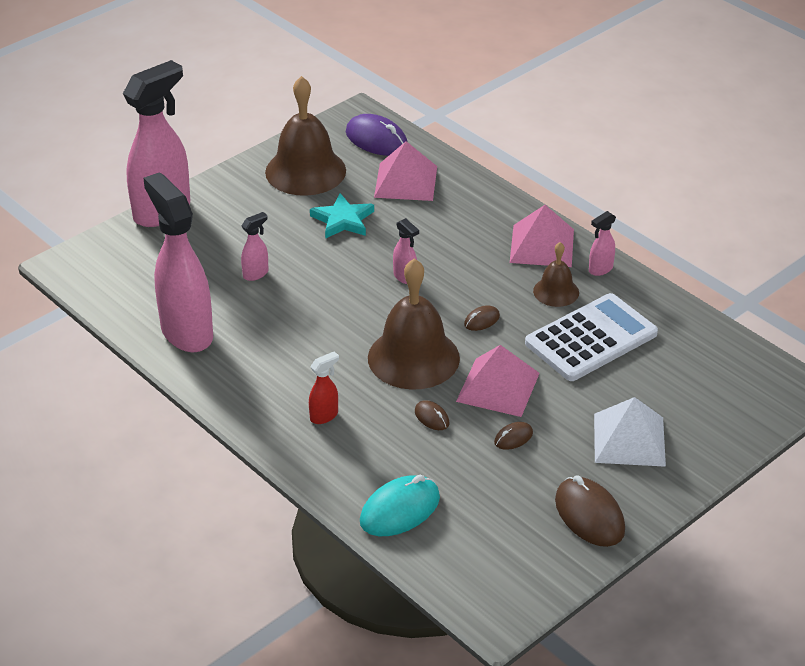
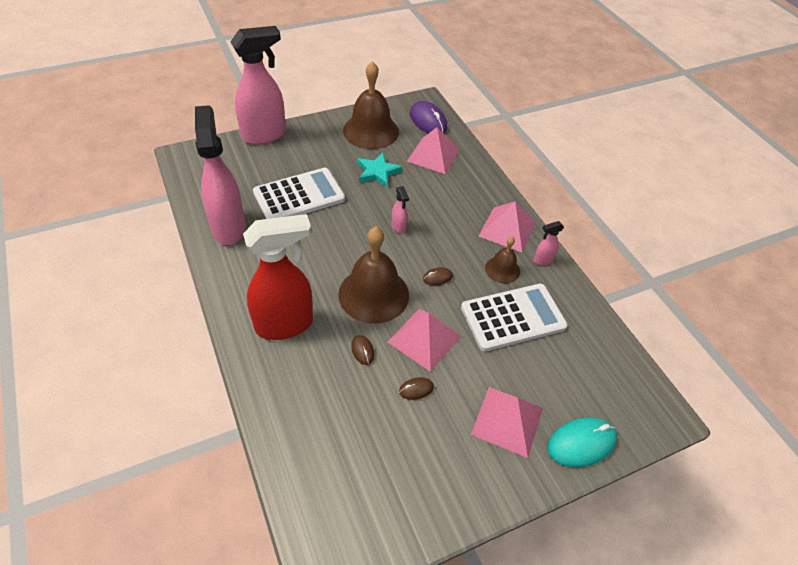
camera: 15 degrees right, 10 degrees up
(256, 274) = (299, 196): pink spray bottle -> white calculator
(324, 416) = (285, 324): red spray bottle -> red spray bottle, size x2.40
(400, 510) = (298, 429): turquoise mouse -> turquoise mouse (581, 443)
(589, 515) = (445, 487): brown mouse -> none
(629, 439) = (507, 421): white pyramid -> pink pyramid

